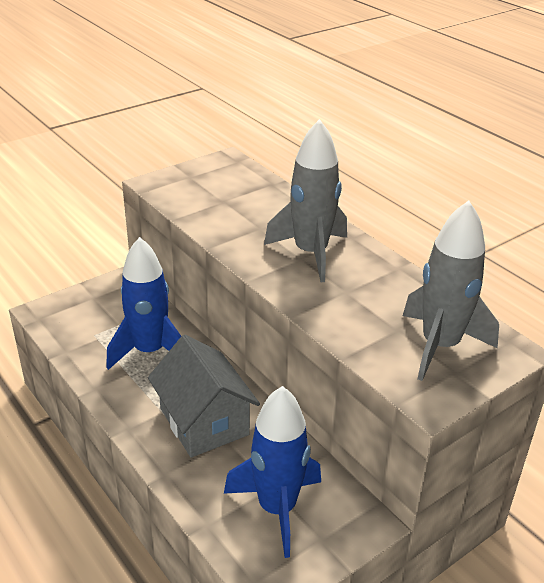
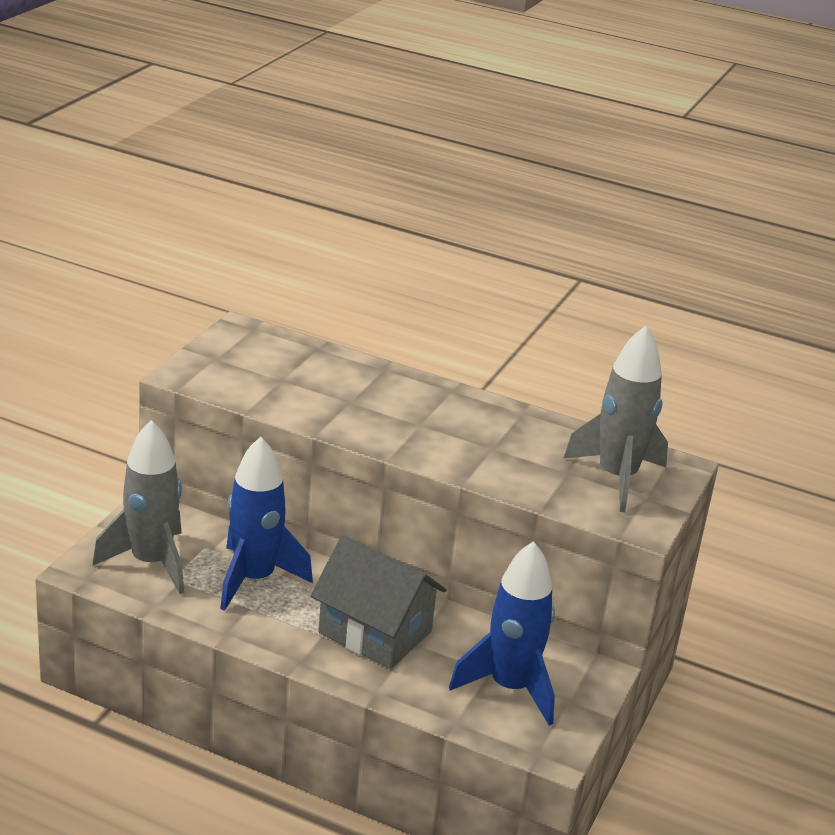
camera: 30 degrees left, 5 degrees down
(311, 253) = (427, 417): grey rocket -> grey rocket (151, 562)

